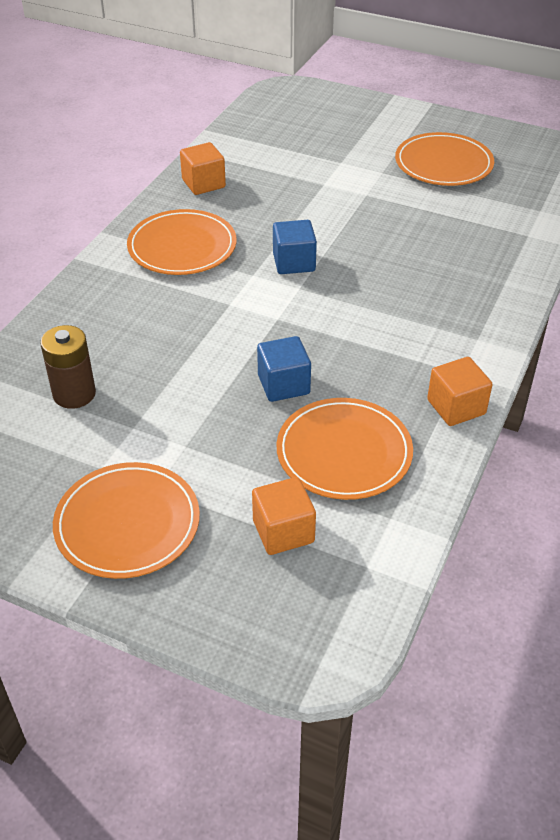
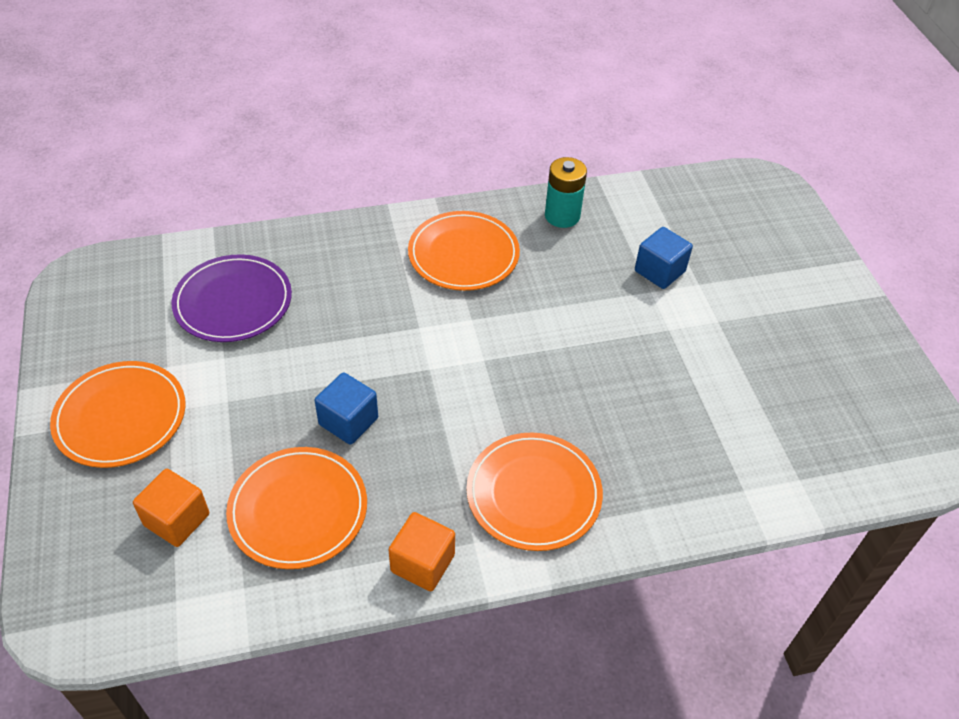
camera: 50 degrees right, 5 degrees up
(74, 394) = (233, 302): brown battery -> purple plate
(203, 183) = (562, 216): orange cube -> turquoise battery
(294, 262) = (515, 336): blue cube -> blue cube (659, 271)
(443, 164) = (787, 359): orange plate -> orange plate (533, 494)

